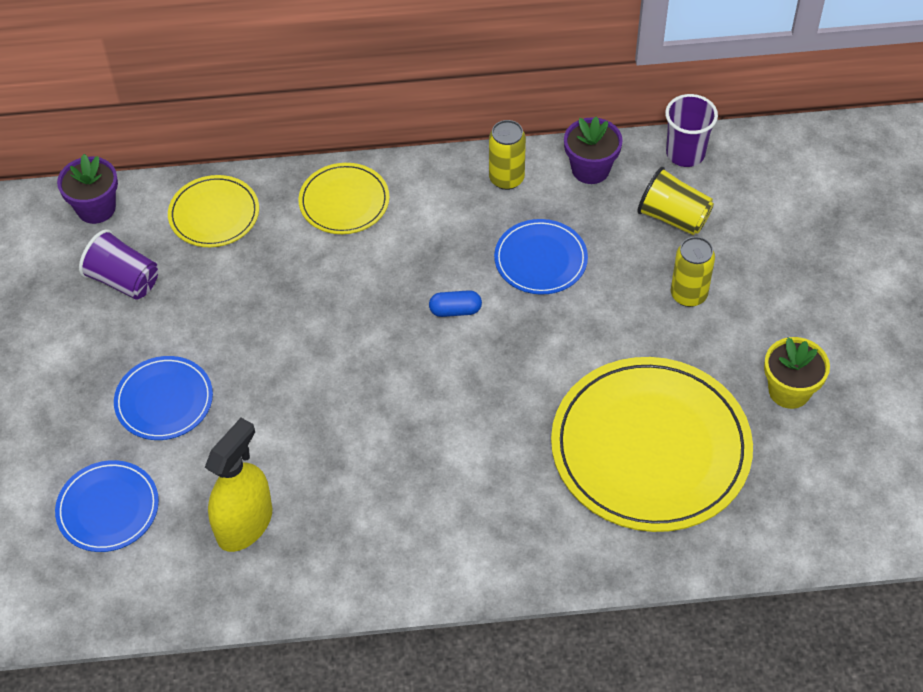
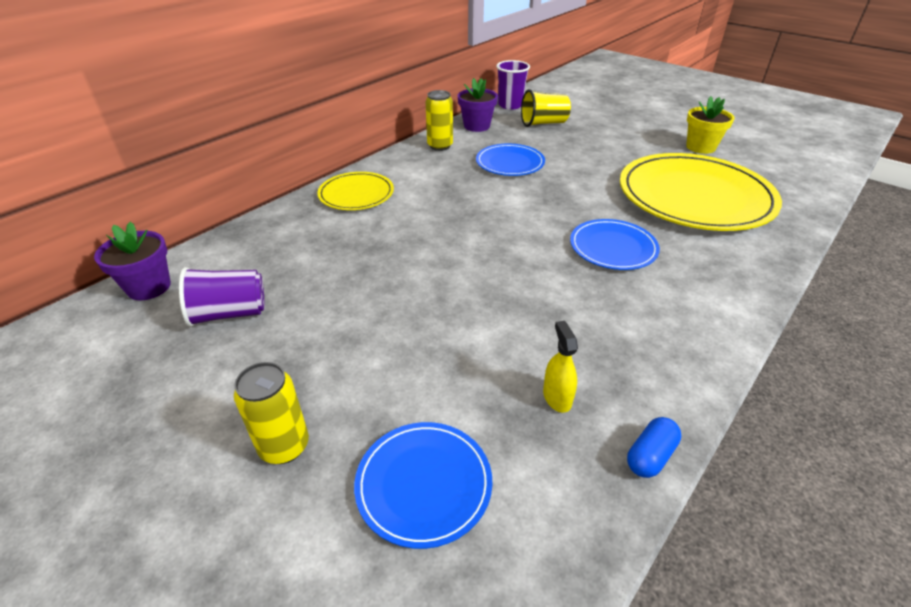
camera: 45 degrees left, 15 degrees down
(164, 400) = (368, 364): blue plate -> blue plate (613, 247)
(214, 214) = (265, 241): yellow plate -> none
(244, 524) = (557, 397): yellow spray bottle -> yellow spray bottle, size x0.51
(455, 310) = (501, 202): blue capsule -> blue capsule (650, 456)
(688, 294) = (599, 141): yellow can -> yellow can (284, 446)

